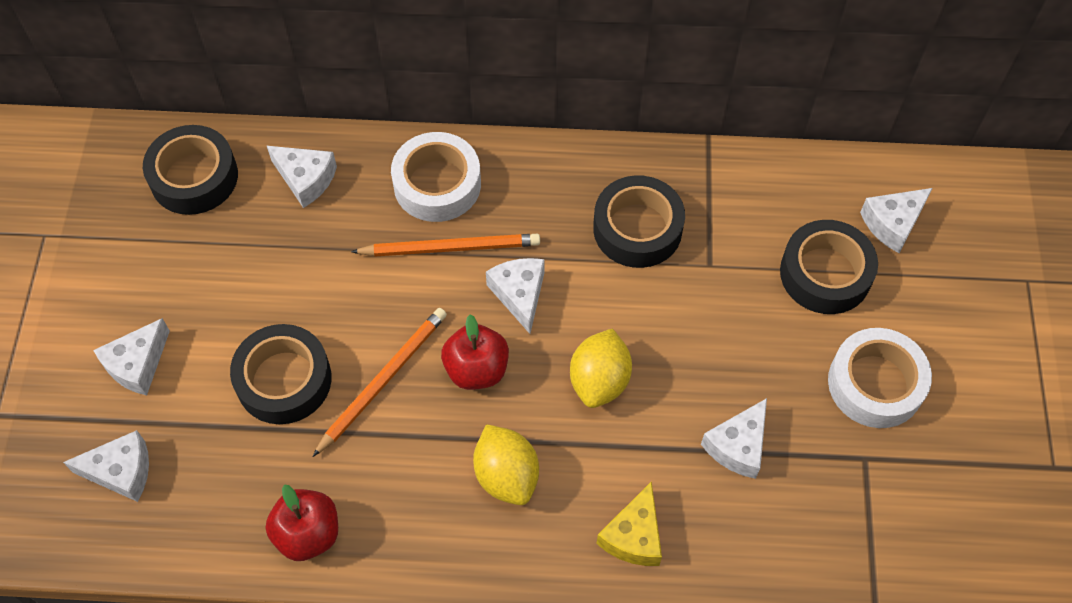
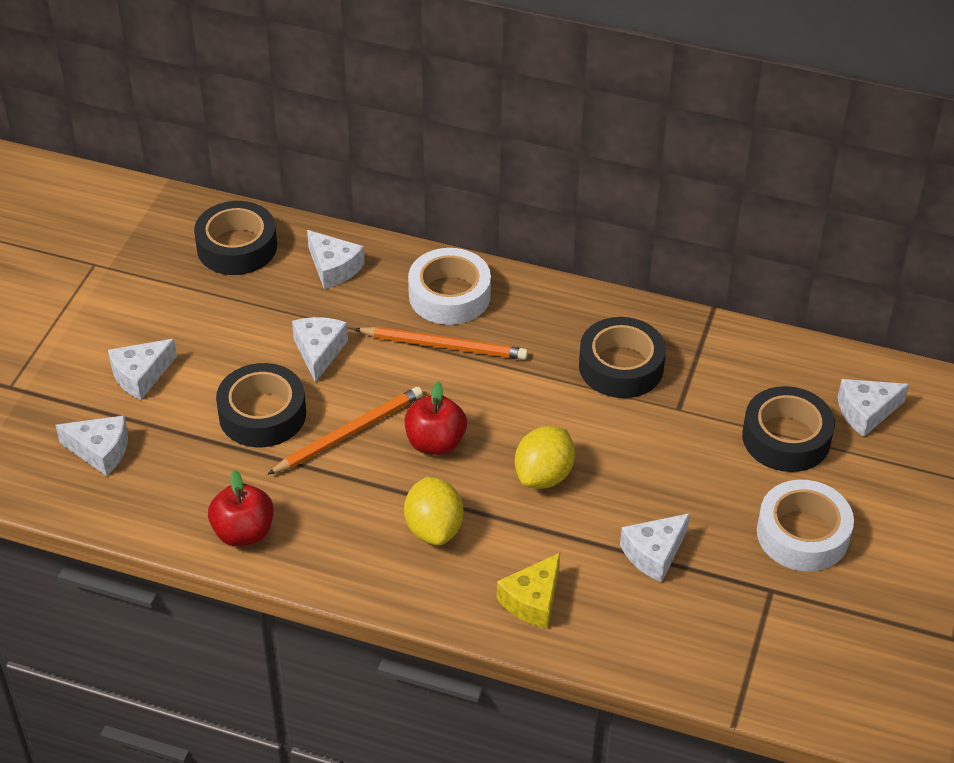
camera: 15 degrees right, 15 degrees down
(519, 294) = (494, 394): white cheese -> white cheese (319, 352)

